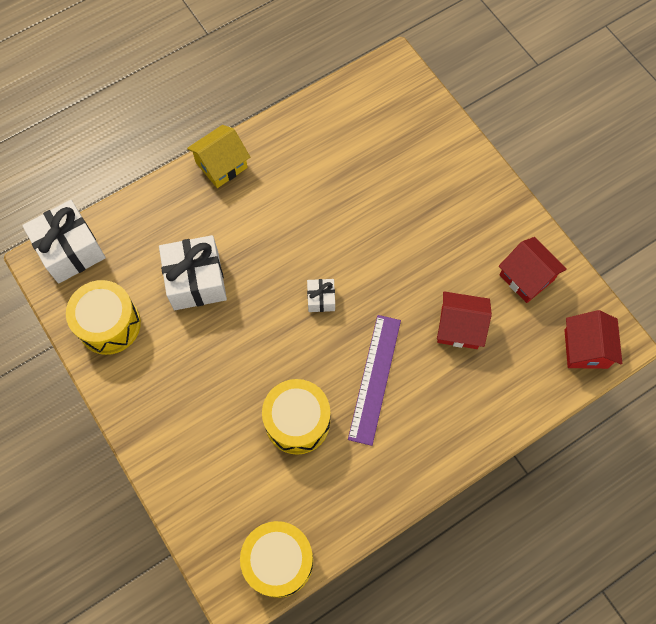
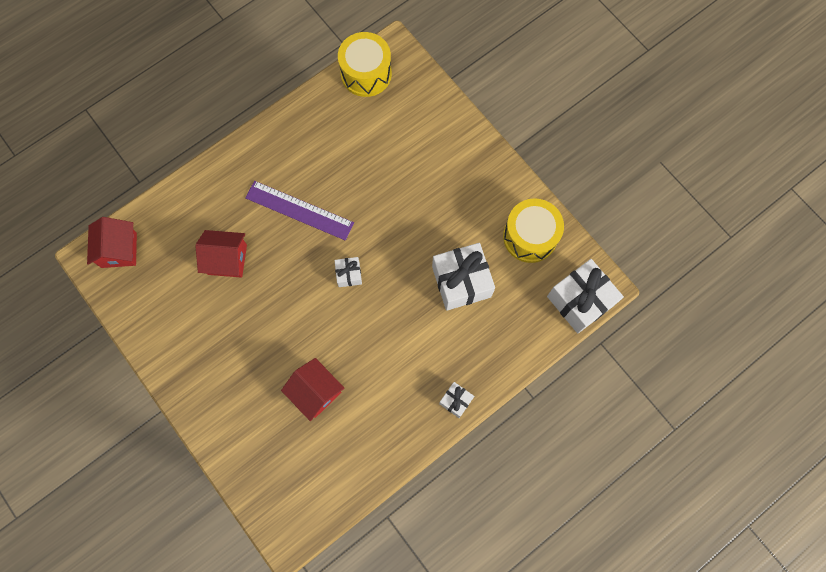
camera: 175 degrees right, 5 degrees up
(221, 165) = (456, 401): yellow house -> white gift
(297, 421) = (361, 171): yellow drum -> none
(374, 378) = (299, 210): purple ruler -> purple ruler turned 75 degrees counterclockwise
(526, 277) = (165, 310): red house -> red house (315, 392)

